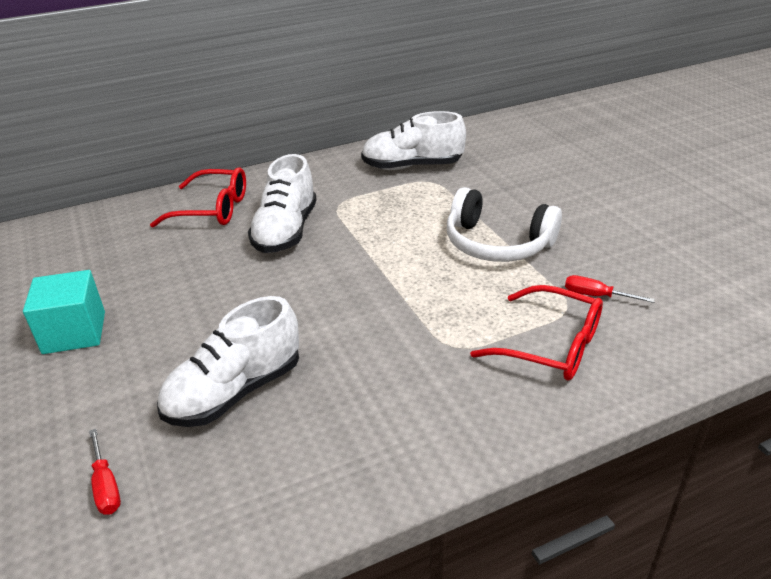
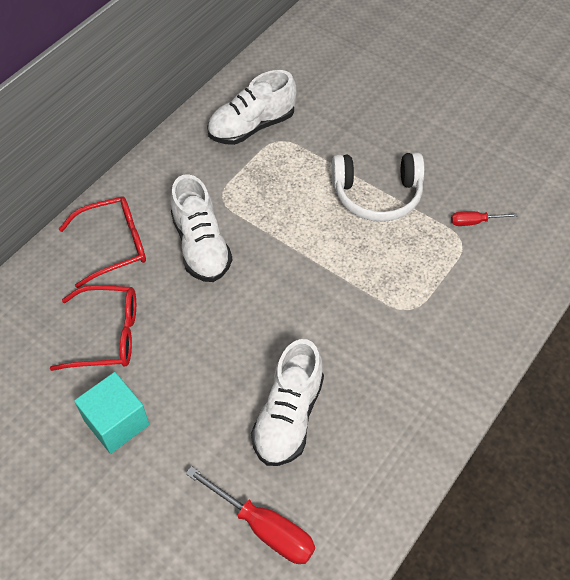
camera: 30 degrees left, 20 degrees up
(106, 485) = (264, 527): red screwdriver -> red screwdriver, size x1.82
(551, 345) = (470, 281): red glasses -> red glasses (107, 335)

